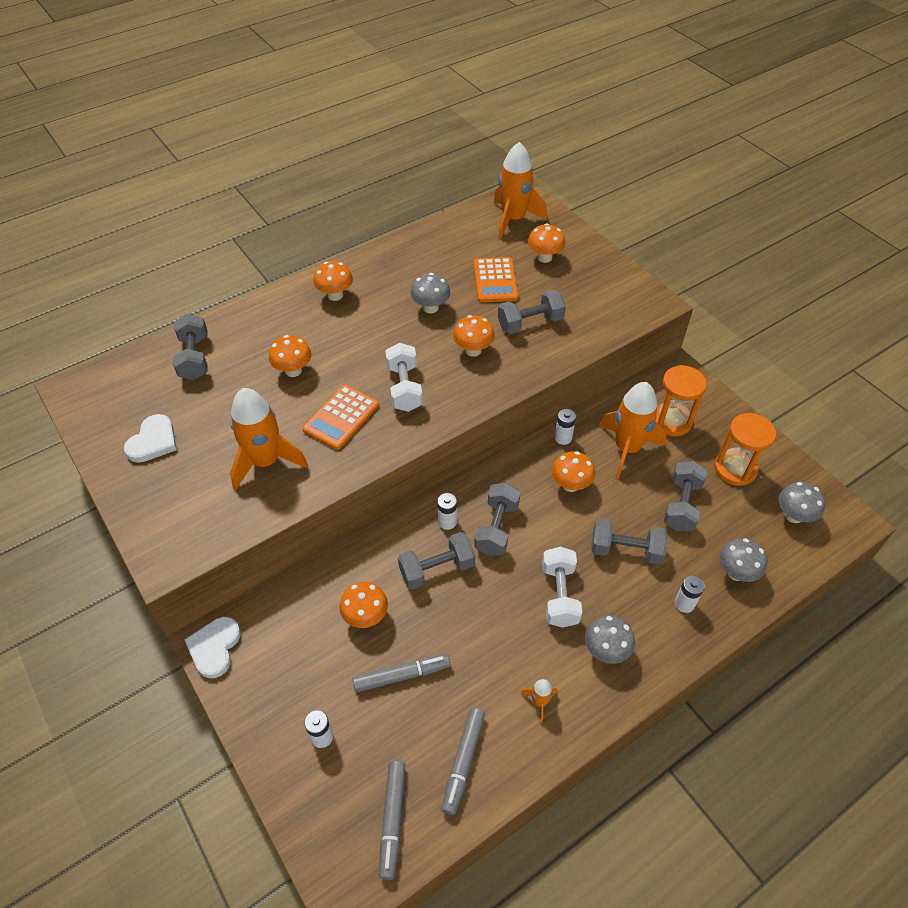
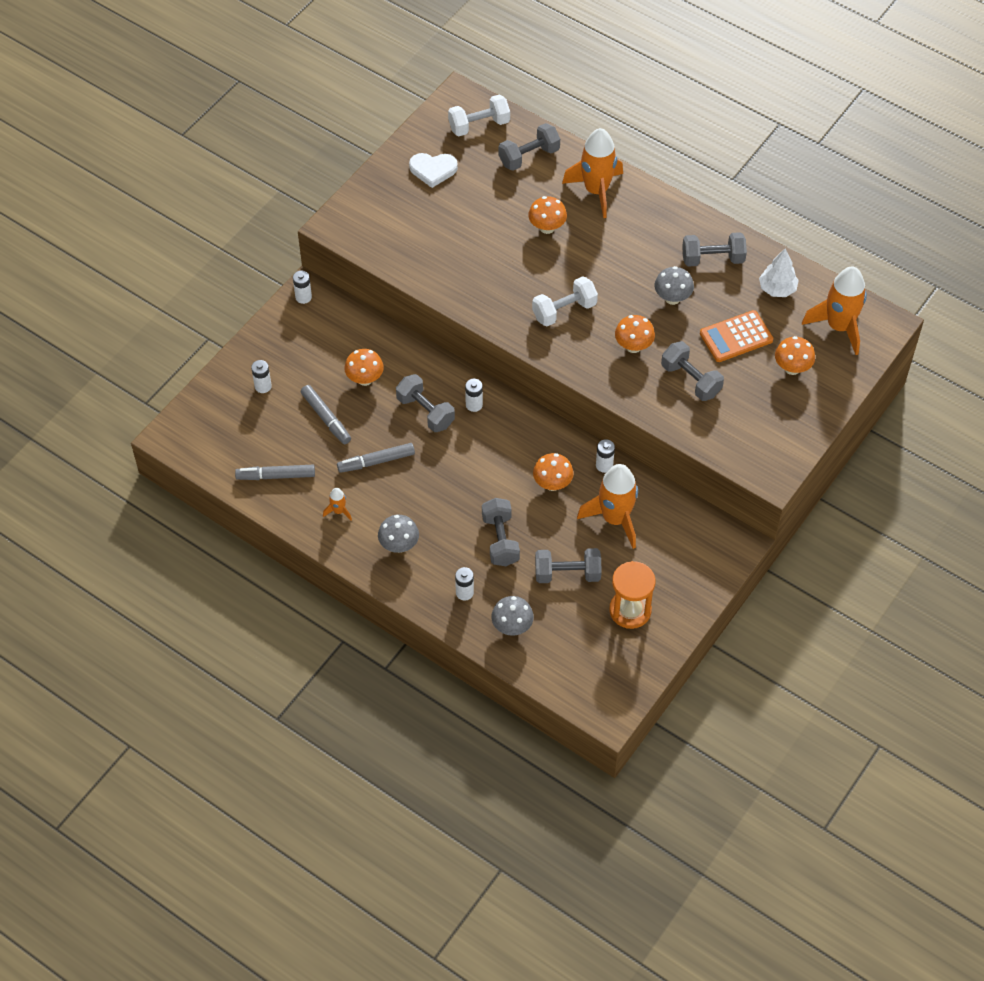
camera: 70 degrees right, 5 degrees up
(214, 647) = (303, 297): white heart -> white battery
(266, 461) = (445, 247): orange rocket -> orange rocket (596, 191)
(335, 295) = (652, 222): orange mushroom -> none
(341, 417) = (511, 279): orange calculator -> none
(392, 820) = (222, 447): grey marker -> grey marker (376, 461)
(456, 241) = (777, 289): none -> white tree
(496, 528) = (482, 441): grey dumbbell -> grey dumbbell (712, 259)
(559, 595) = (436, 502): white dumbbell -> white dumbbell (479, 125)
(671, 421) = (666, 548): orange hourglass -> none
(793, 515) = (595, 665): grey mushroom -> none

